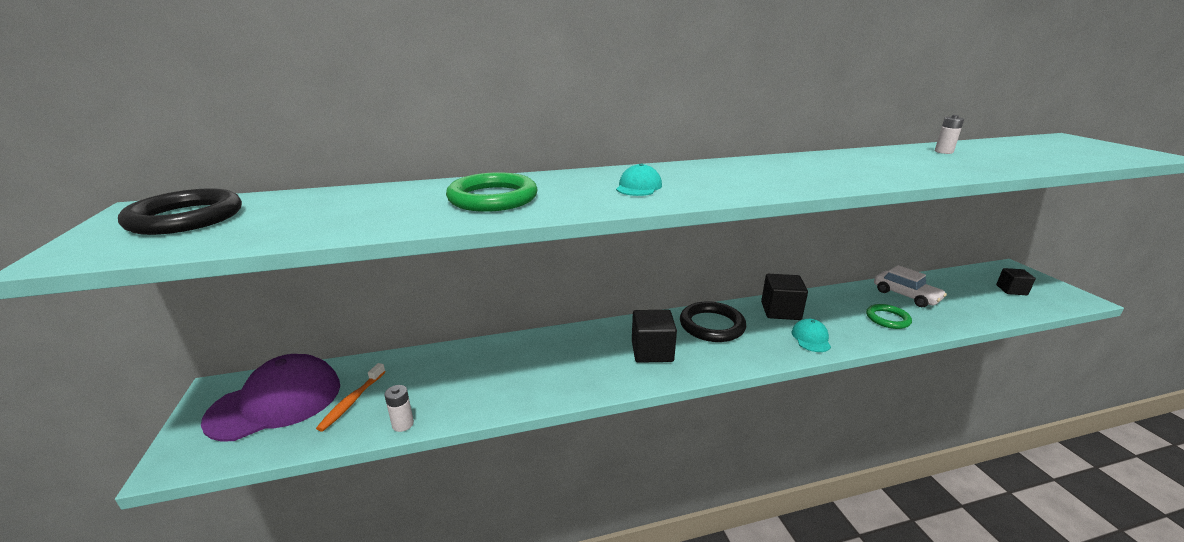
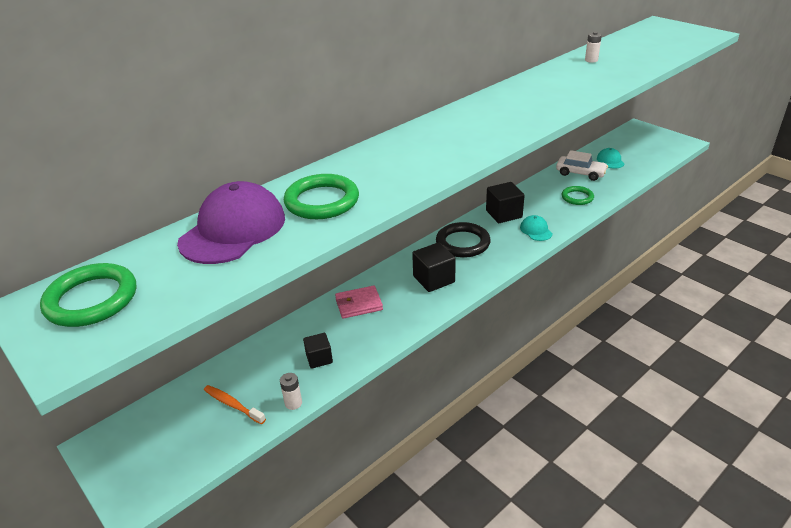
camera: 25 degrees left, 10 degrees up
(186, 218) = (91, 299): black ring -> green ring
(276, 402) = (165, 431): purple cap -> purple cap (233, 230)
(352, 401) = (233, 405): orange toothbrush -> orange toothbrush turned 135 degrees clockwise
(554, 349) = (359, 304): none -> pink wallet
(638, 187) = (417, 158): turquoise cap -> turquoise cap (610, 161)
(1011, 290) = (643, 147): black cube -> black cube (319, 358)

